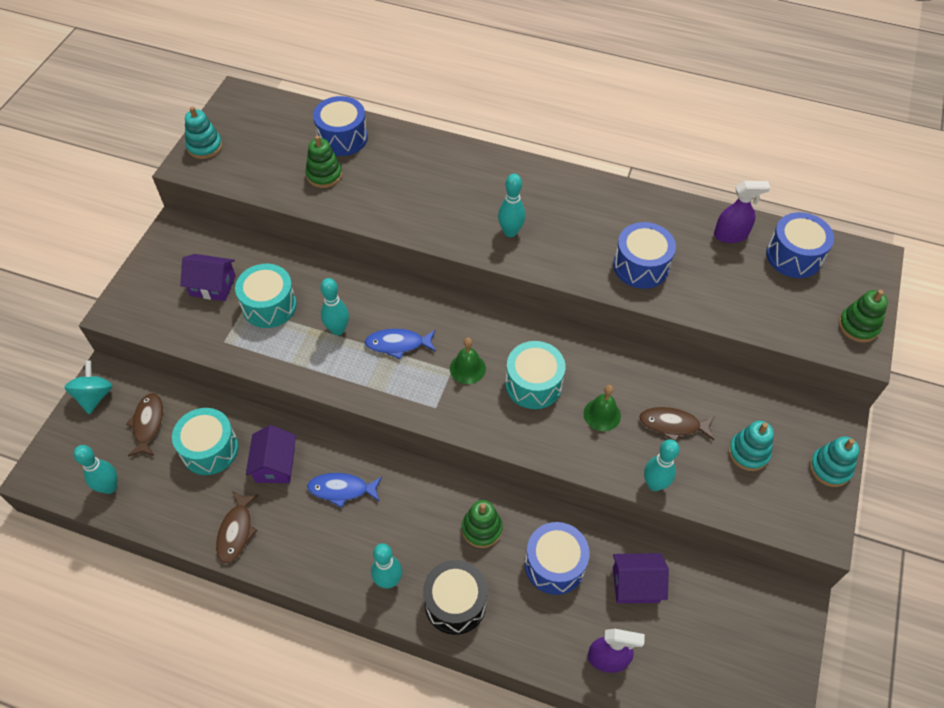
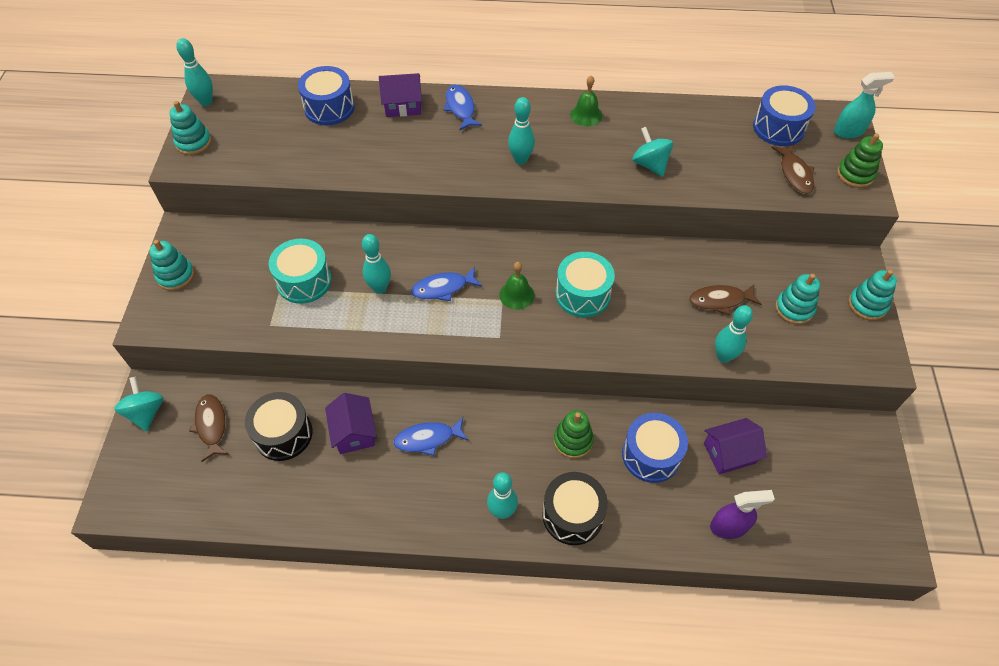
camera: 15 degrees left, 0 degrees up
(109, 487) = (191, 497): turquoise bowling pin -> turquoise bowling pin (206, 101)
(154, 272) = (175, 276): none -> turquoise stacking toy
(210, 449) = (283, 434): turquoise drum -> black drum
(212, 286) = (240, 275): purple house -> purple house (403, 105)
(236, 531) = (337, 505): brown fish -> brown fish (794, 174)
(324, 175) = (323, 145): green stacking toy -> none
(470, 164) = (460, 108): none -> blue fish
(602, 414) = (654, 306): green bell -> green bell (586, 115)
(641, 266) = (650, 164): blue drum -> turquoise spinning top
(730, 235) = (718, 121): purple spray bottle -> none
(870, 277) = (849, 131): none -> turquoise spray bottle

